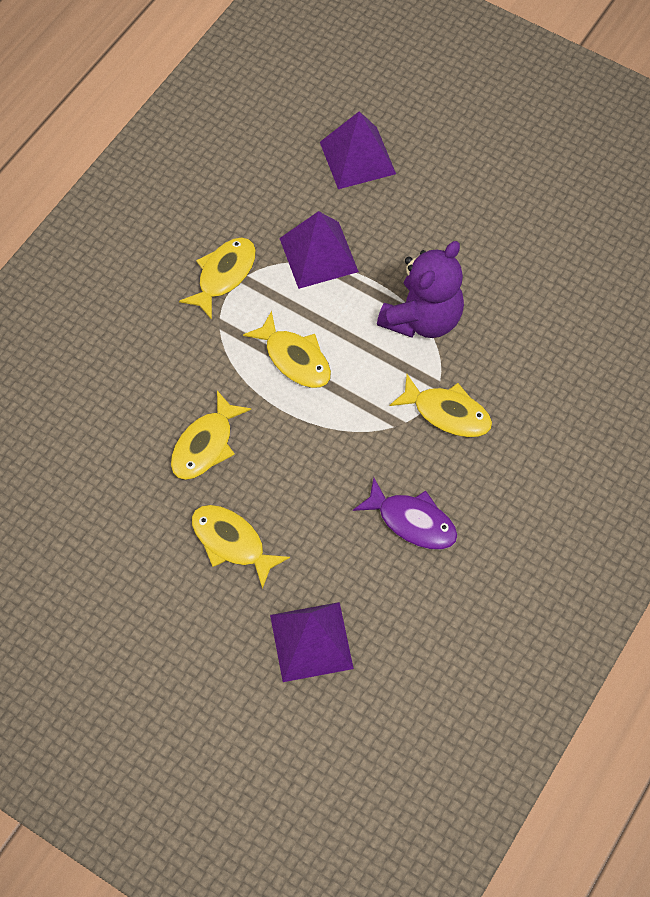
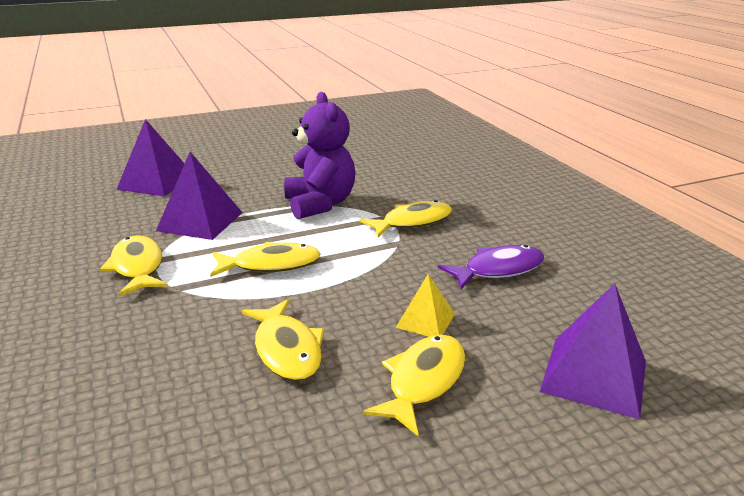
camera: 55 degrees left, 35 degrees down
(231, 543) = (423, 381): yellow fish -> yellow fish turned 135 degrees clockwise
(300, 508) = (425, 320): none -> yellow pyramid

